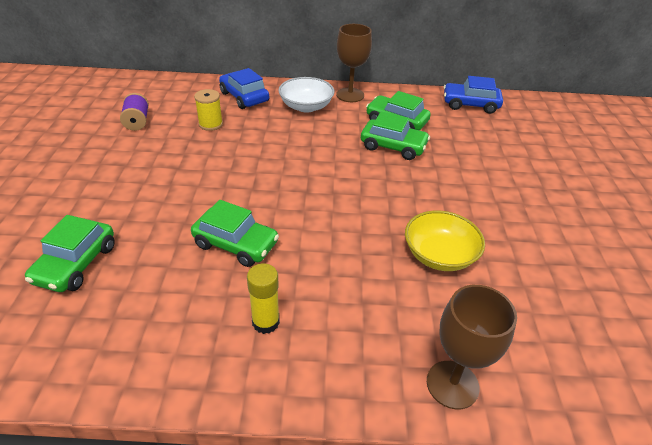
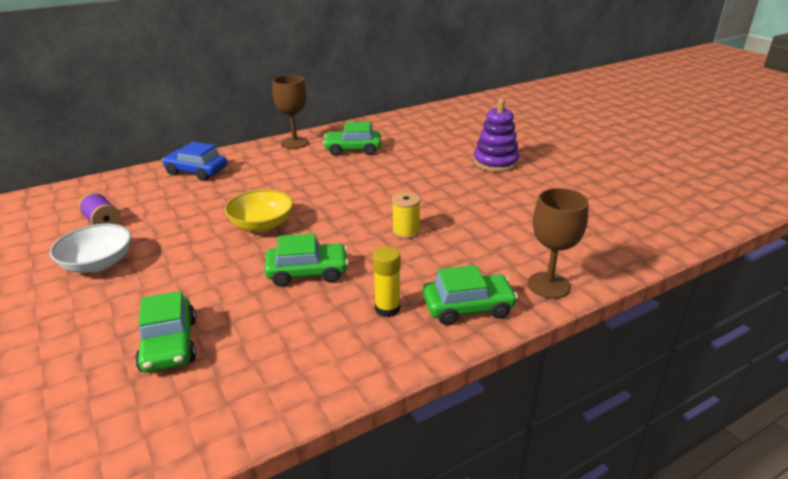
camera: 30 degrees left, 10 degrees down
(210, 124) = (186, 201): yellow spool -> yellow spool (406, 231)
(306, 106) = (264, 162): white bowl -> white bowl (98, 263)
(393, 146) = (367, 166): green car -> green car (468, 307)
(439, 255) = (469, 220): yellow bowl -> yellow bowl (262, 224)
(470, 104) = (398, 122): blue car -> none
(534, 193) = (495, 162): none -> purple stacking toy

